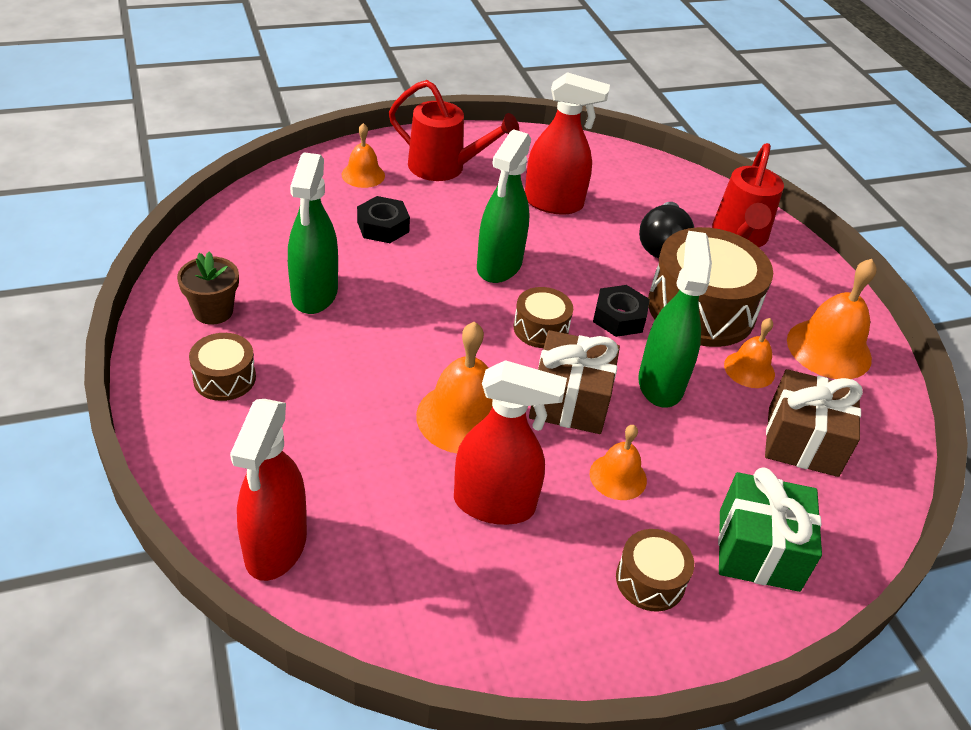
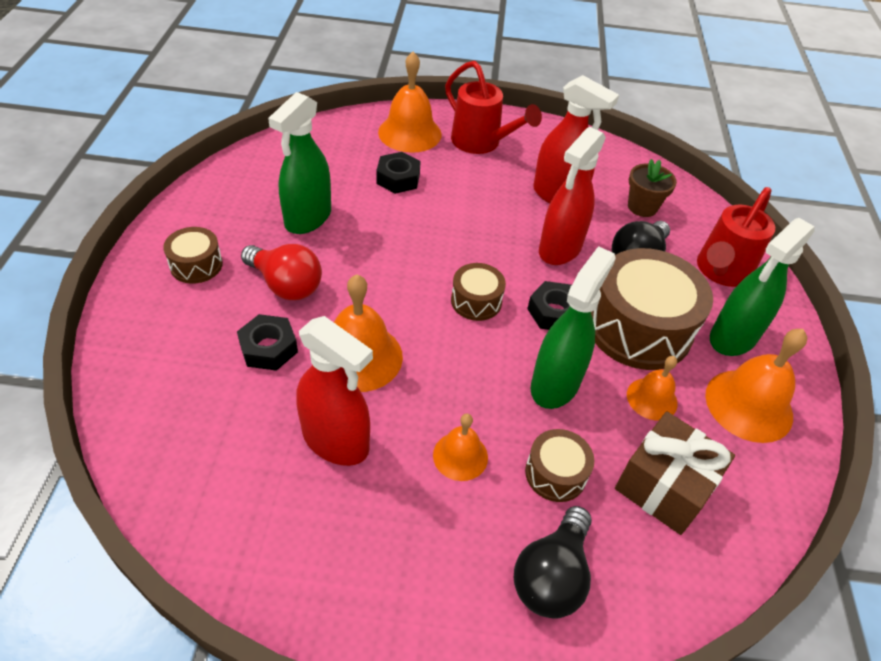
camera: 25 degrees right, 5 degrees up
(213, 311) = (223, 210): brown flower pot -> brown flower pot (642, 207)
(275, 547) = (142, 412): red spray bottle -> red spray bottle (559, 249)
(339, 370) = (286, 285): none -> red light bulb
(363, 175) = (410, 133): orange bell -> orange bell, size x1.71
(365, 438) = (268, 348): none -> black nut
(499, 266) = (474, 237): green spray bottle -> green spray bottle (732, 338)
(570, 401) = (460, 373): brown gift -> none
(650, 580) = (428, 563): brown drum -> brown drum (555, 473)
(758, 550) = (551, 575): green gift -> black light bulb

